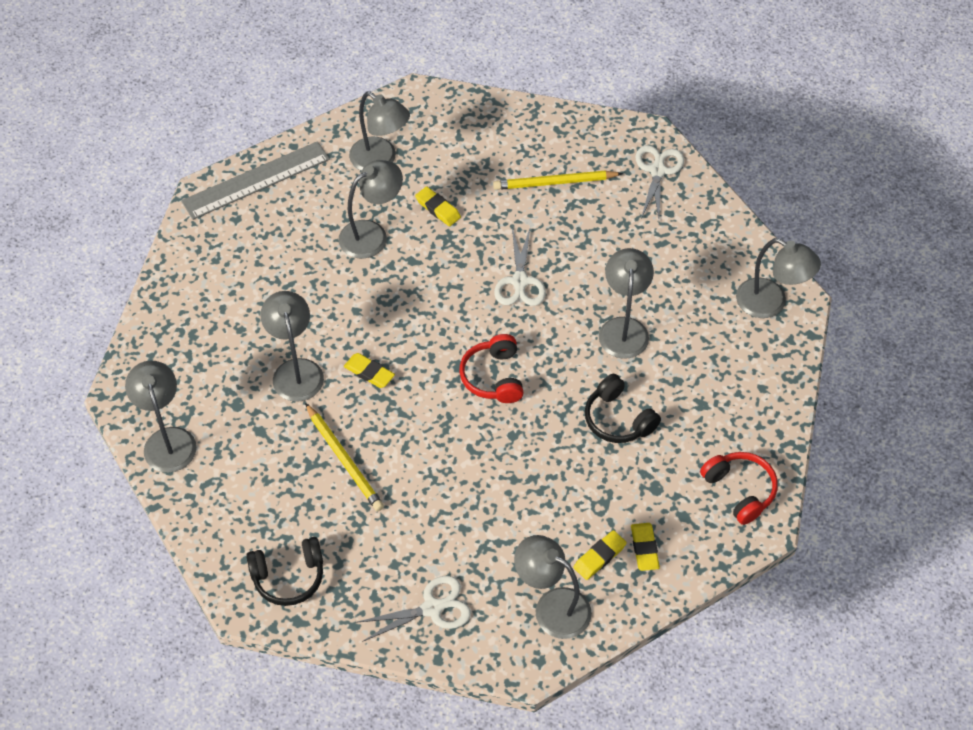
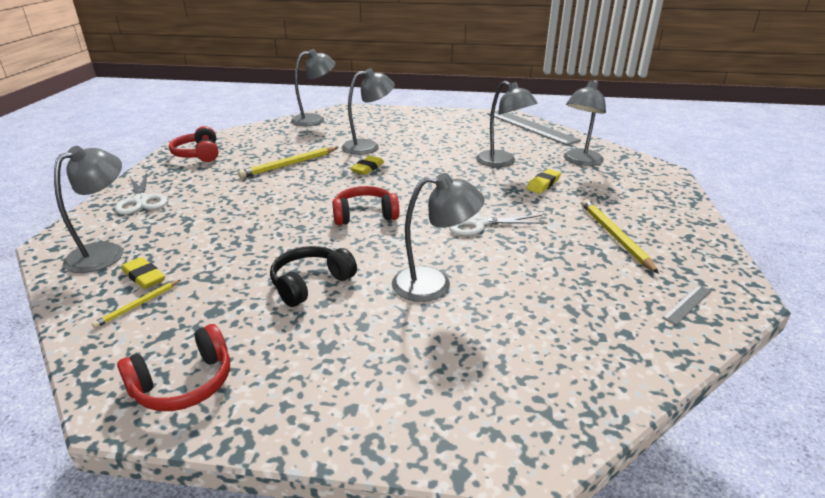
camera: 85 degrees right, 25 degrees down
(288, 577) = (198, 154): black headphones -> red headphones
(644, 548) = (138, 305): yellow eraser -> yellow pencil
(657, 171) = (687, 304): white scissors -> grey ruler
(770, 303) = (509, 419): grey lamp -> none

